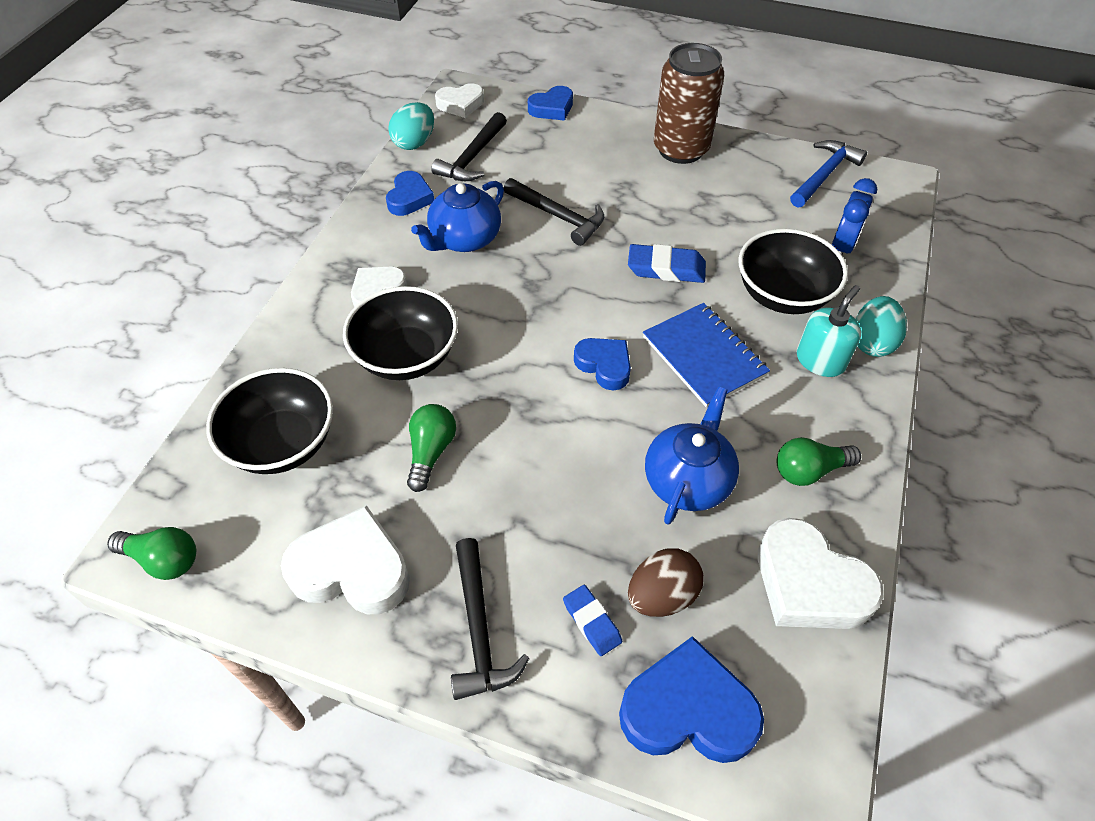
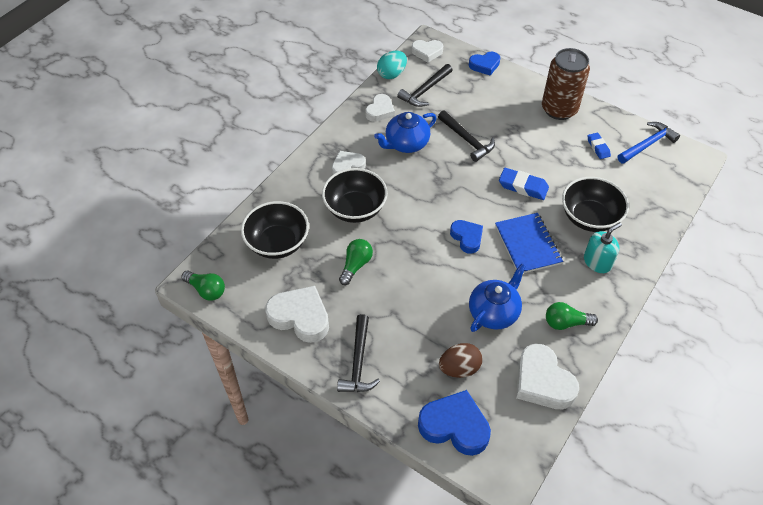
camera: 15 degrees right, 0 degrees up
(409, 198) = (380, 111): blue heart -> white heart
(592, 622) = (418, 372): blue eraser -> blue eraser (598, 147)
(842, 247) = (640, 195): blue clock -> none
(871, 342) = (634, 258): turquoise egg -> none

